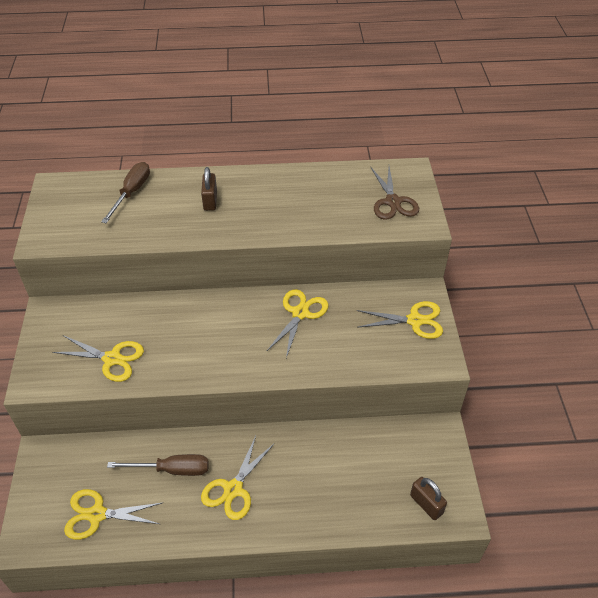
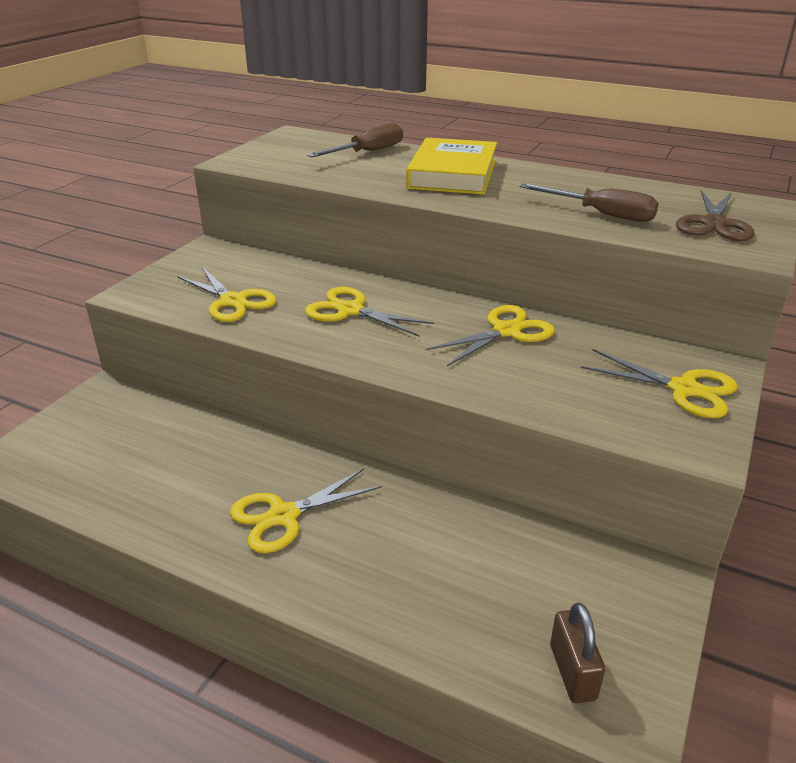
camera: 30 degrees right, 15 degrees down
(97, 514) = (101, 470): yellow scissors -> yellow scissors (350, 310)
(172, 469) = (227, 463): brown screwdriver -> brown screwdriver (601, 214)
(210, 201) = (453, 174): brown padlock -> yellow book

